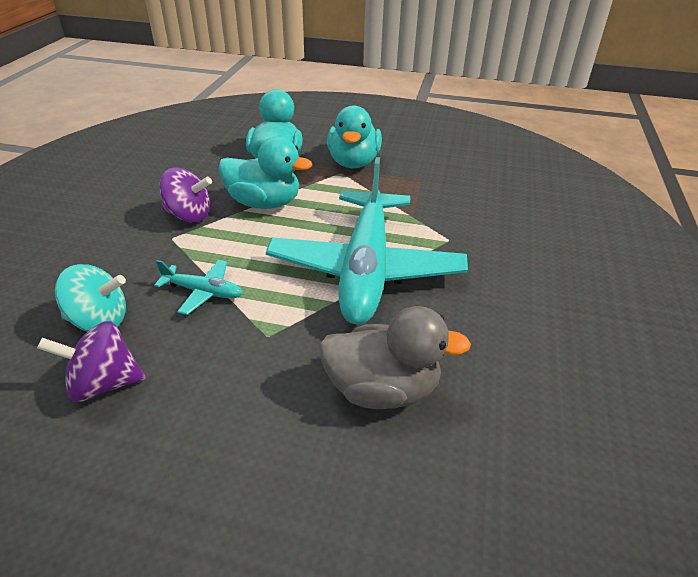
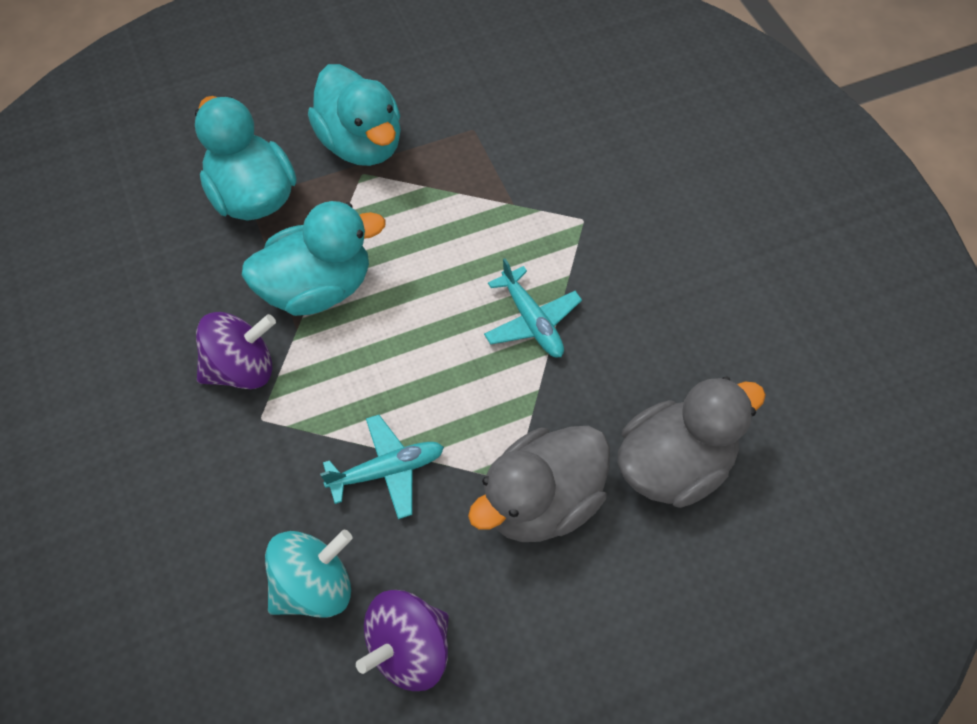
camera: 35 degrees left, 20 degrees up
(271, 357) = (542, 502): none -> grey duck
(365, 269) = (532, 321): turquoise plane -> turquoise plane, size x0.41

